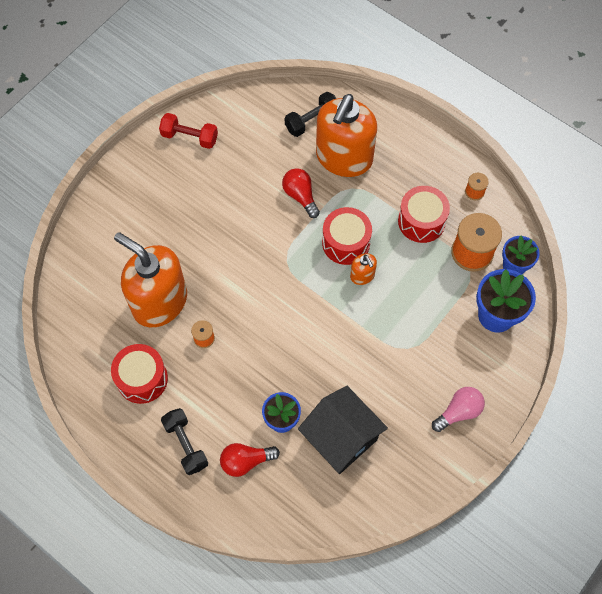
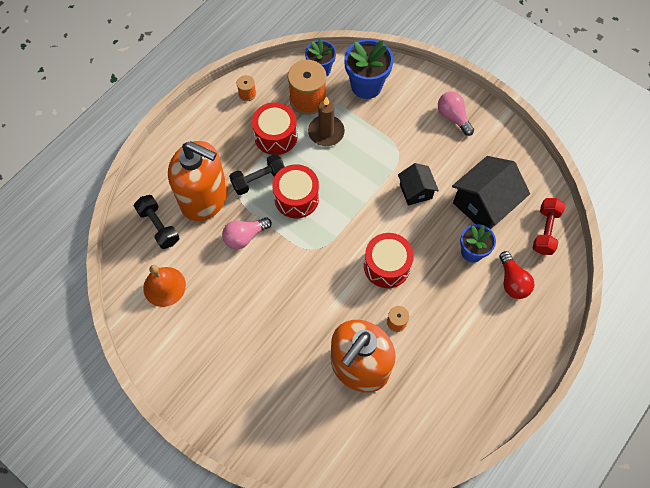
camera: 90 degrees left, 0 degrees up
(142, 379) = (441, 378): red drum -> red drum (386, 266)
(186, 444) = (502, 334): black dumbbell -> black dumbbell (258, 180)
(189, 137) = (168, 345): red dumbbell -> red dumbbell (545, 231)
(248, 130) = (164, 286): none -> orange bell
(300, 196) = (245, 237): red light bulb -> pink light bulb
(357, 364) = (415, 191): none -> black house
(362, 276) = (330, 185): orange soap dispenser -> none
(429, 272) = (326, 132): none -> brown candle

